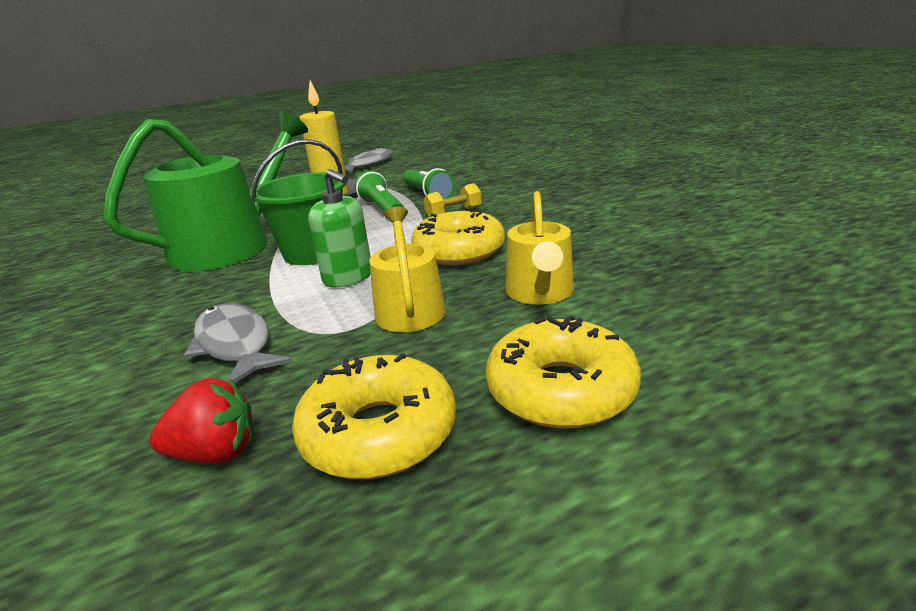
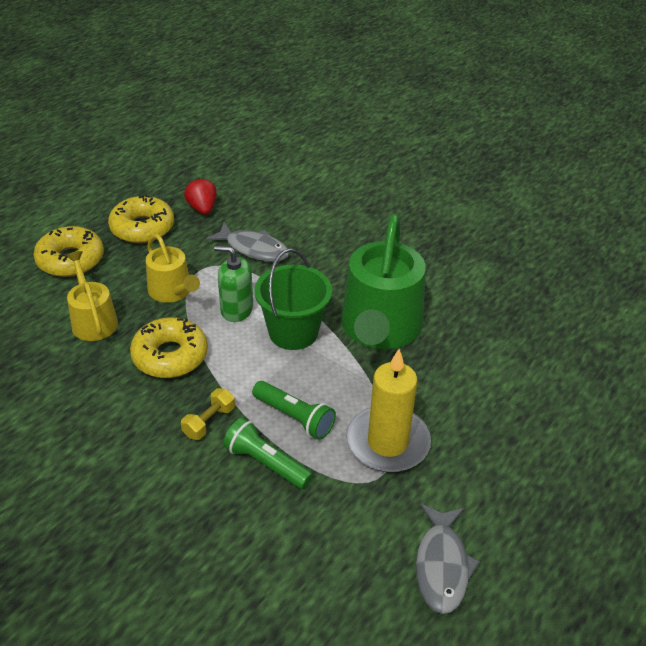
camera: 150 degrees right, 15 degrees up
(215, 453) = (202, 208): red strawberry -> red strawberry turned 105 degrees clockwise

